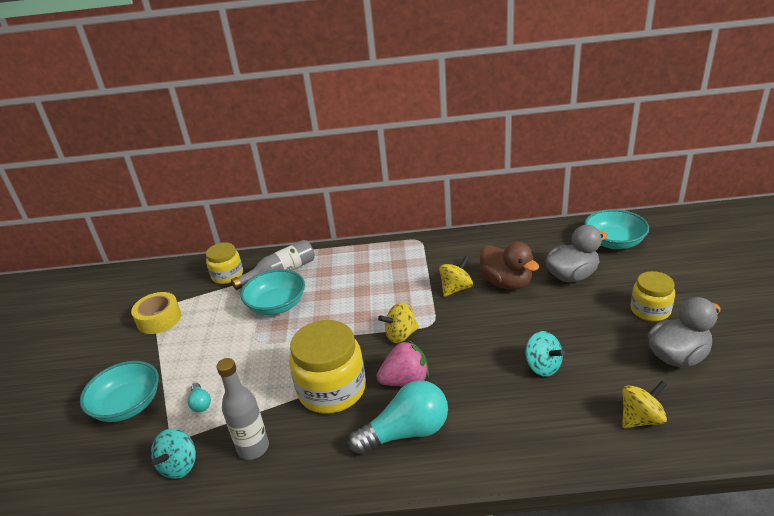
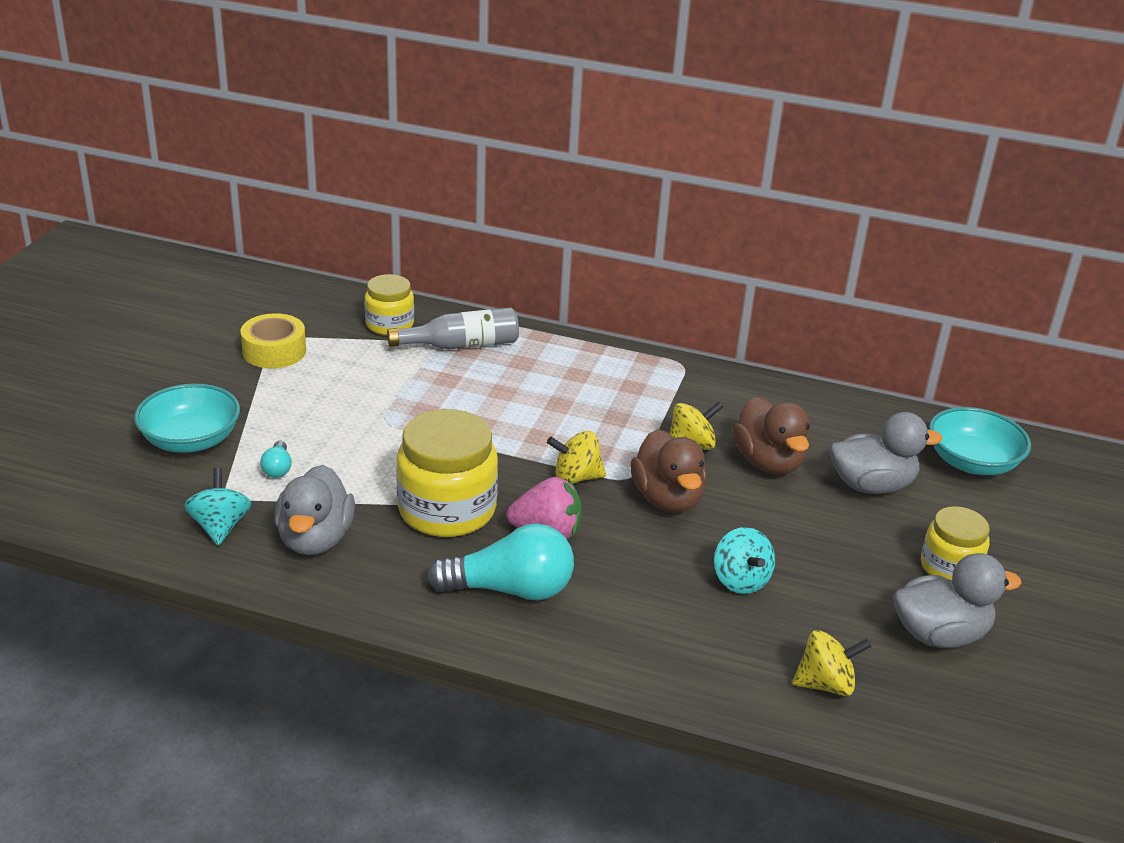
camera: 15 degrees right, 0 degrees up
(179, 466) = (220, 527): turquoise spinning top -> turquoise spinning top turned 135 degrees clockwise
(253, 448) = (315, 539): grey bottle -> grey duck
(276, 305) = (434, 385): turquoise bowl -> none
(464, 328) = (667, 499): none -> brown duck

